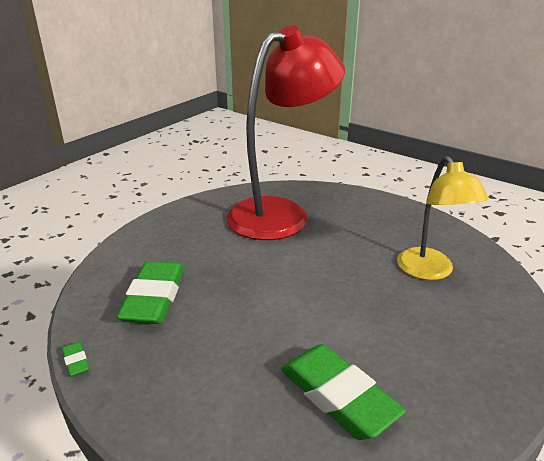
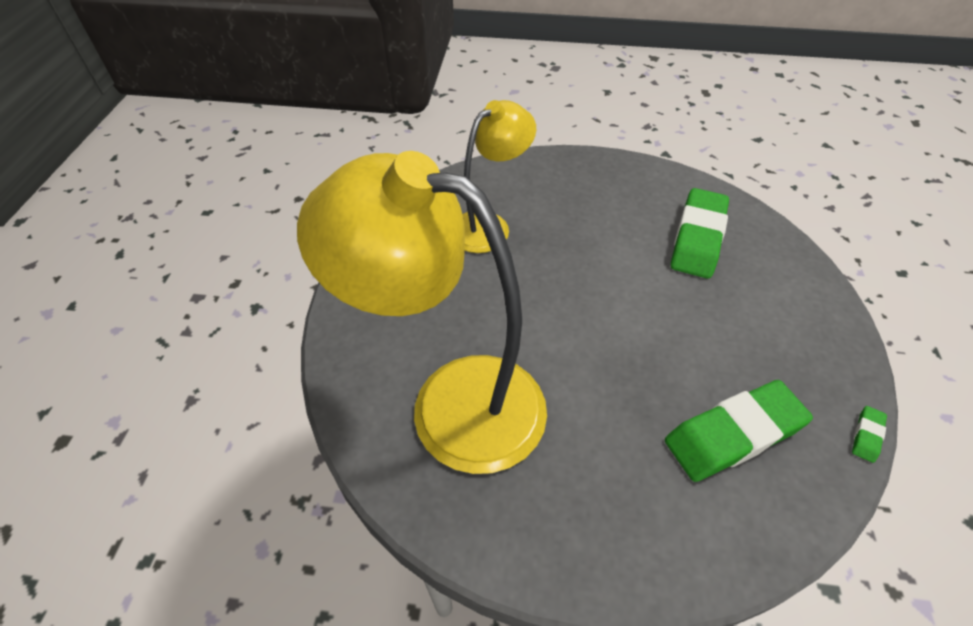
camera: 120 degrees left, 20 degrees up
(281, 213) = (452, 402): red lamp -> yellow lamp

